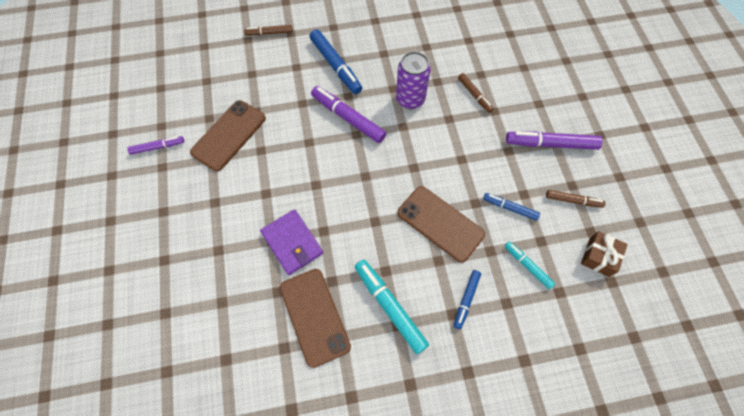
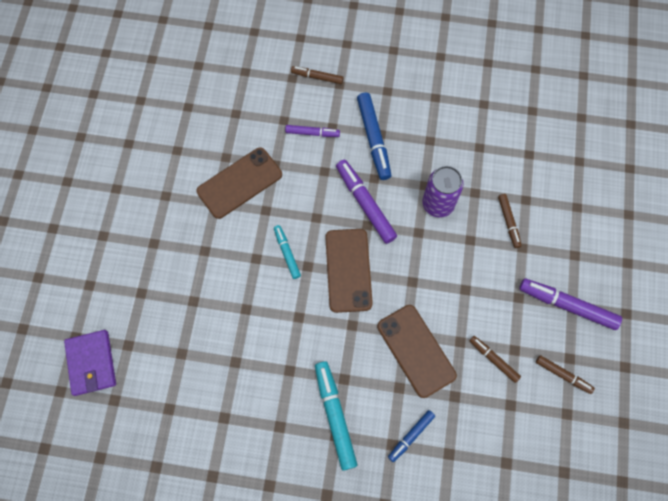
camera: 20 degrees right, 5 degrees up
(157, 147) = (167, 173): purple marker -> purple marker (312, 133)
(292, 243) = (265, 319): purple wallet -> purple wallet (91, 363)
(314, 316) = (261, 399): brown phone -> brown phone (348, 270)
(510, 208) = (493, 359): blue marker -> brown marker
(527, 266) = (485, 425): turquoise marker -> turquoise marker (287, 253)
(599, 257) = (563, 443): brown gift -> none

